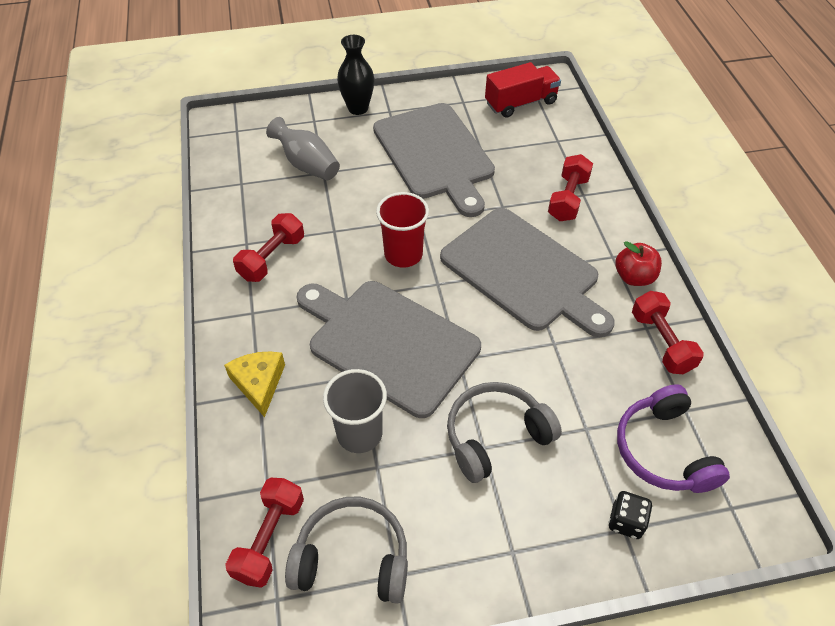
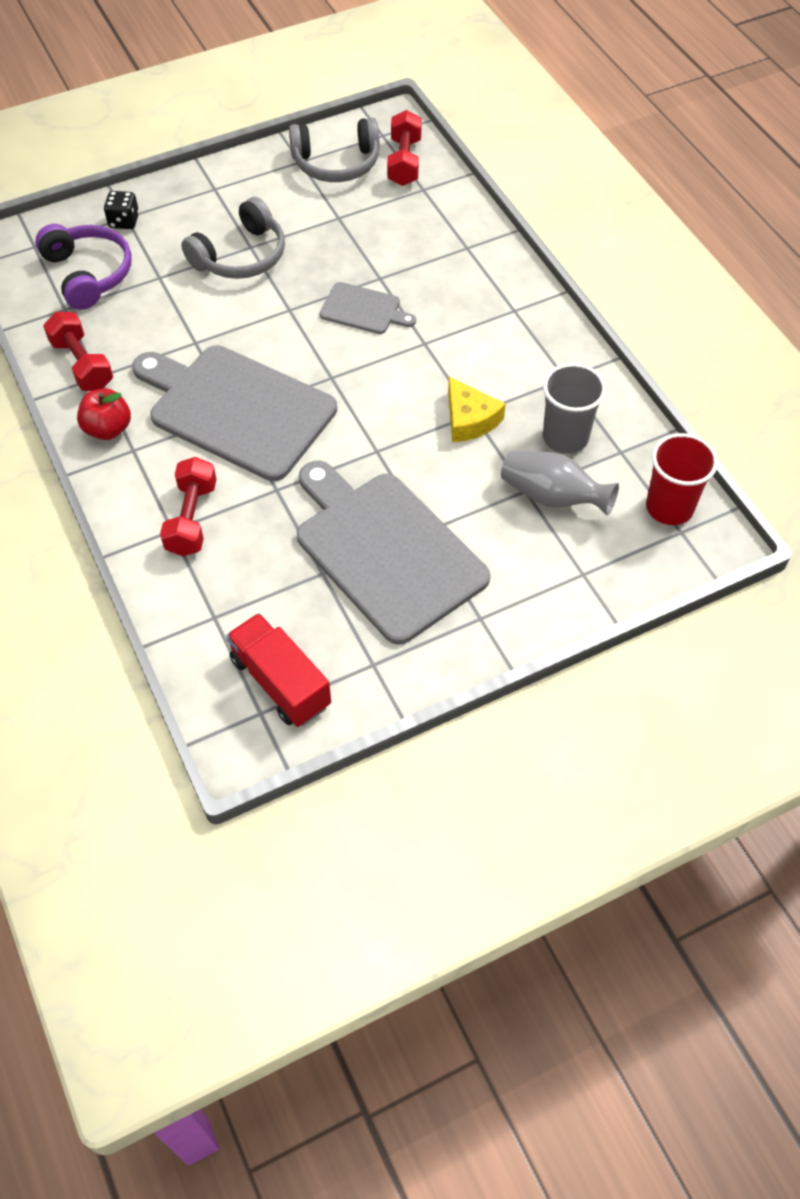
camera: 165 degrees right, 5 degrees up
(259, 383) = (471, 254): yellow cheese -> yellow cheese (469, 419)
(272, 258) = (526, 367): red dumbbell -> none
(358, 108) = (529, 612): black vase -> none
(359, 434) = (362, 235): grey cup -> grey cup (565, 437)
(388, 343) = (363, 310): grey cutting board -> grey cutting board, size x0.47
(403, 254) = (380, 401): red cup -> red cup (669, 507)
(520, 103) = (280, 682): red truck -> red truck turned 90 degrees clockwise

